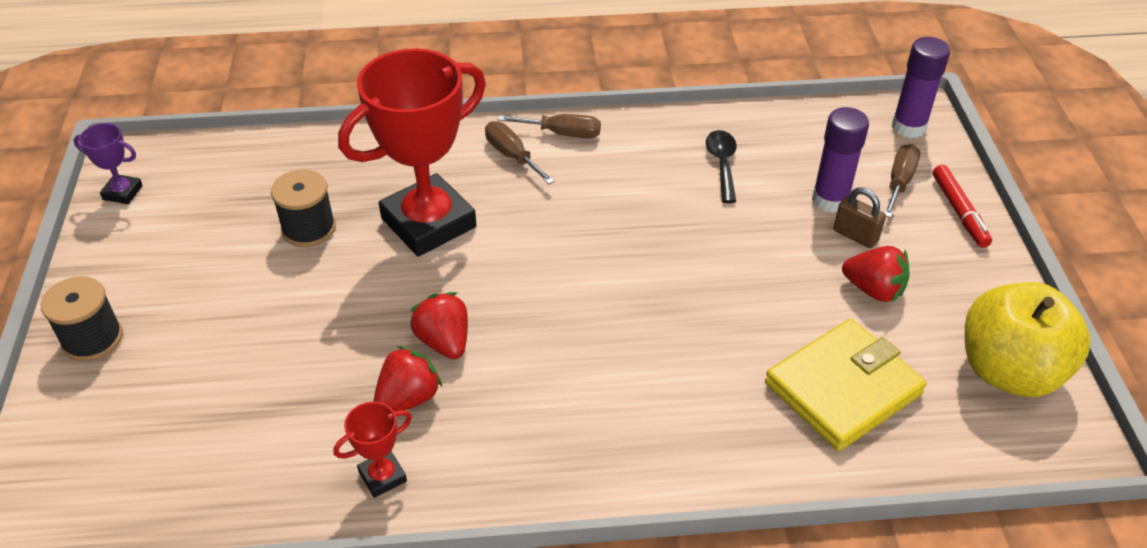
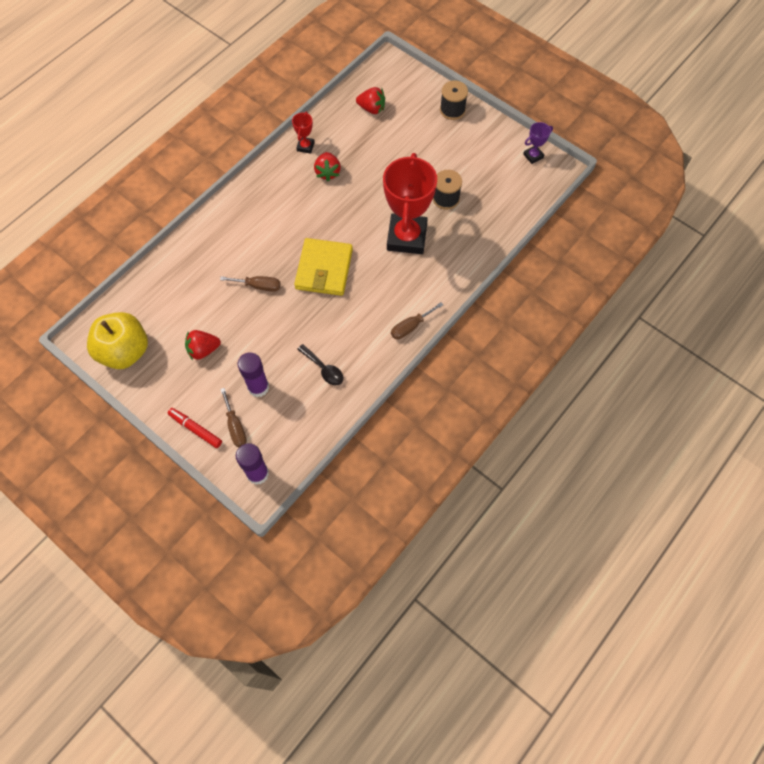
camera: 135 degrees right, 20 degrees up
(444, 341) = (340, 199): red strawberry -> red strawberry (372, 109)
(512, 156) = (416, 296): brown screwdriver -> brown screwdriver (258, 286)
(843, 388) = (183, 293): yellow wallet -> yellow wallet (324, 269)
(855, 235) = (232, 374): brown padlock -> none

